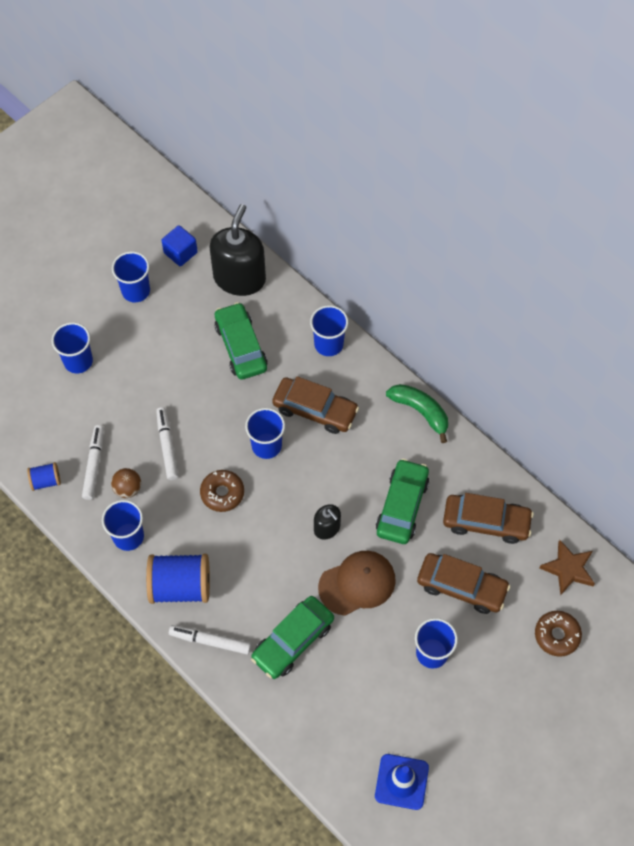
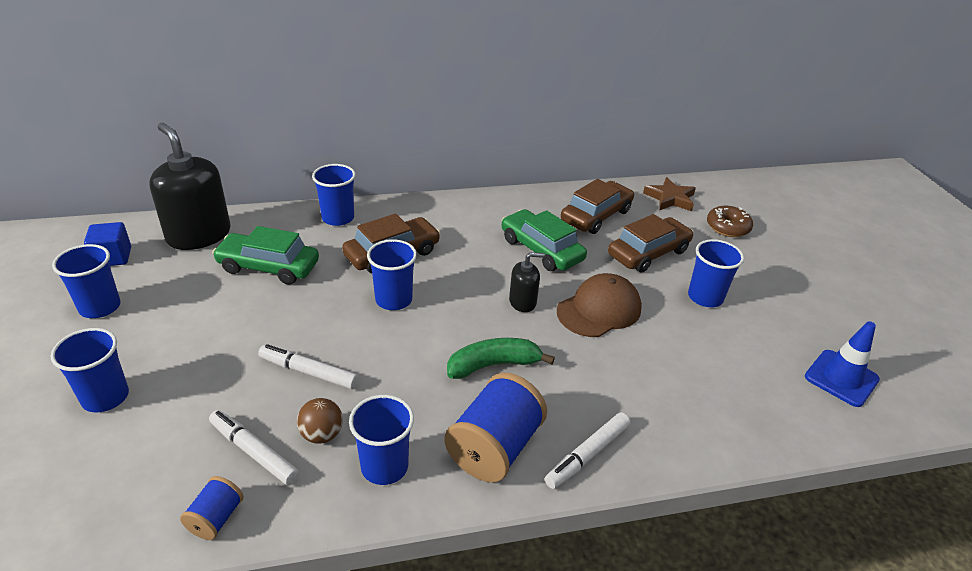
camera: 60 degrees left, 25 degrees down
(222, 493) = (412, 356): brown donut -> none
(293, 641) = (633, 384): green car -> none
(357, 583) = (599, 310): brown cap -> brown cap turned 45 degrees clockwise
(420, 411) = (461, 202): green banana -> green banana (493, 365)

